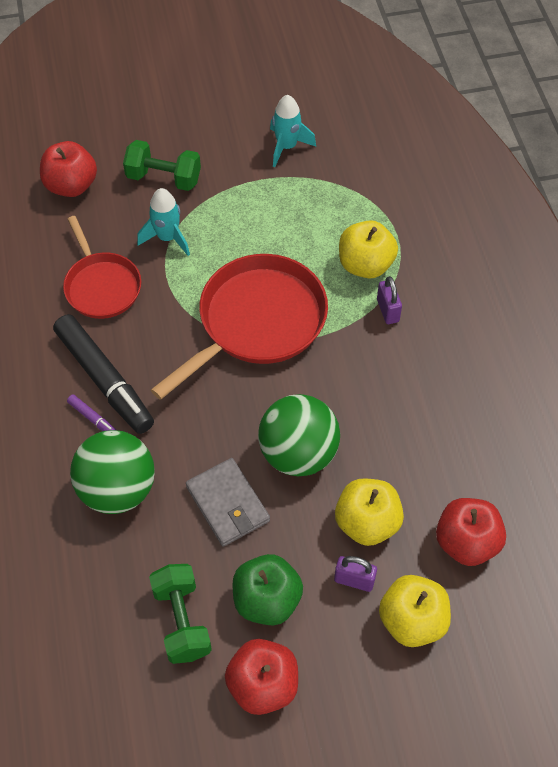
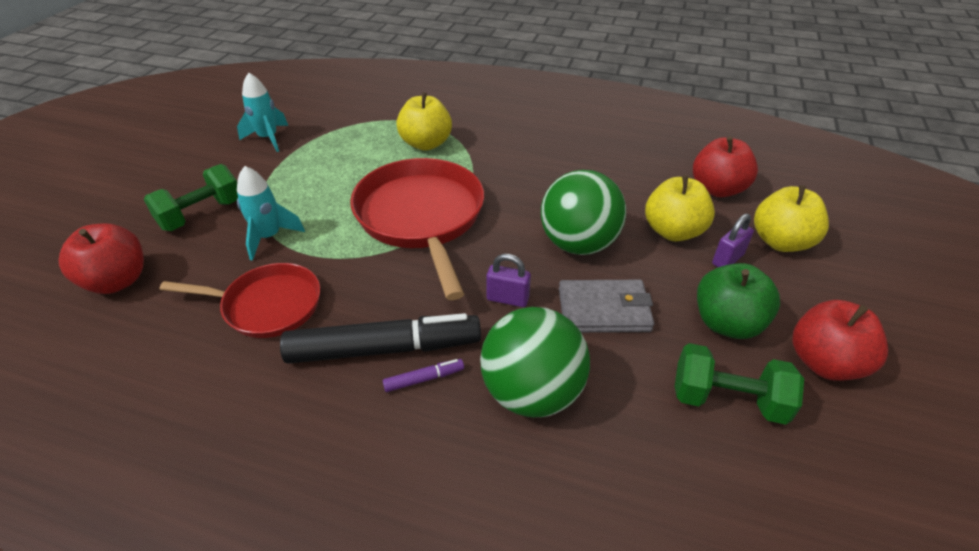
camera: 60 degrees left, 15 degrees down
(387, 310) = (478, 149): purple padlock -> purple padlock (507, 299)

